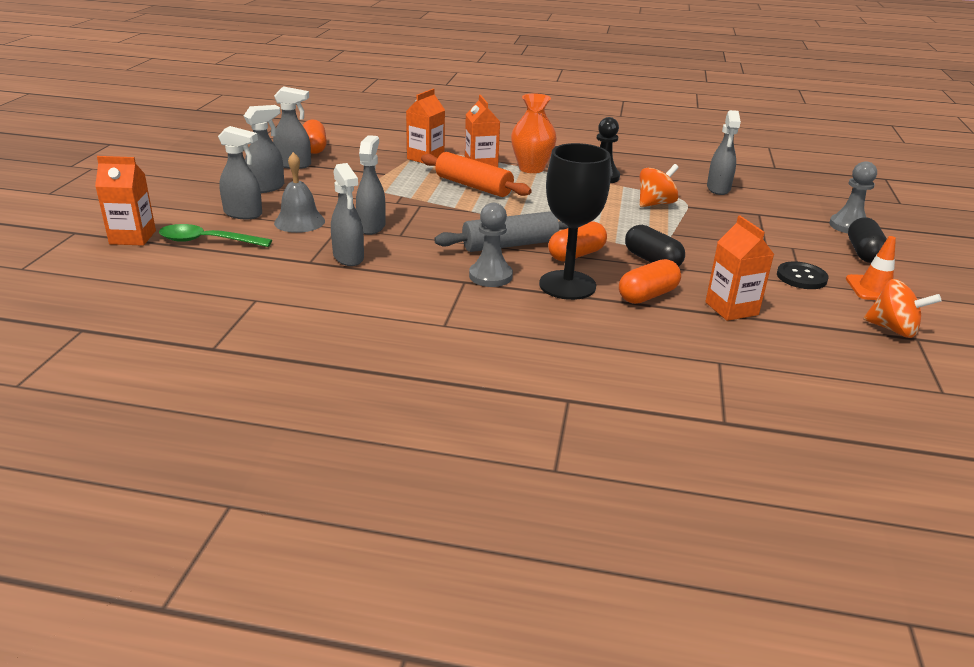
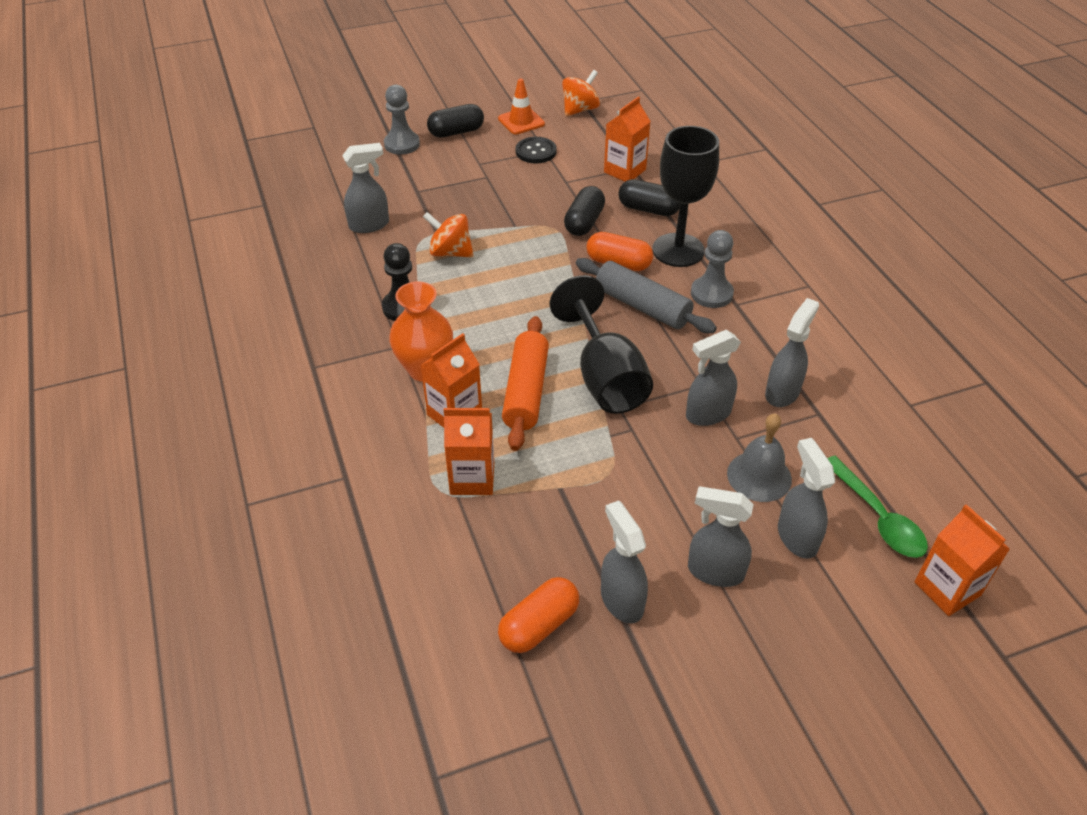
camera: 120 degrees left, 15 degrees up
(453, 209) = (605, 377): none -> black goblet
(647, 295) = (648, 209): orange capsule -> black capsule
(893, 329) = (580, 109): orange spinning top -> orange spinning top turned 45 degrees clockwise

